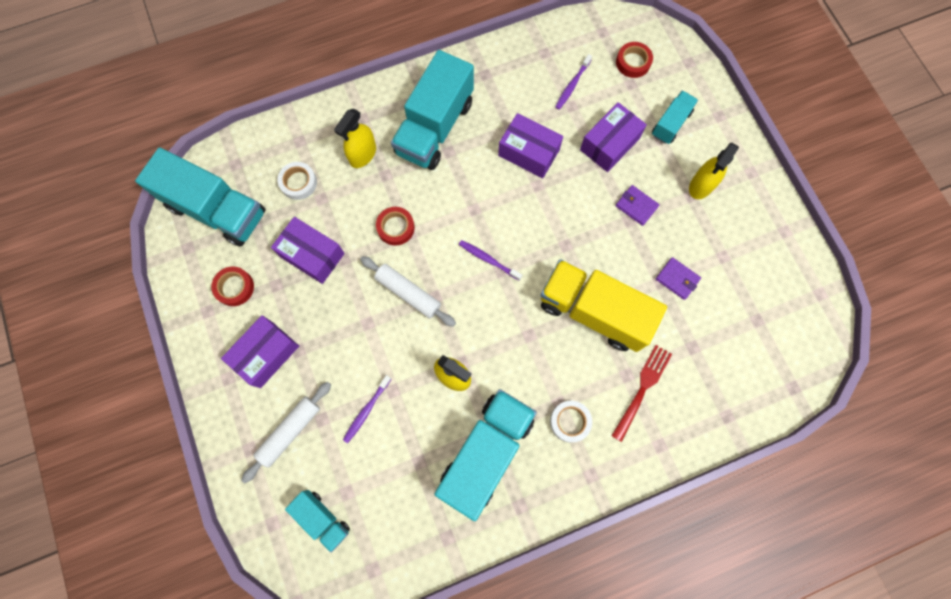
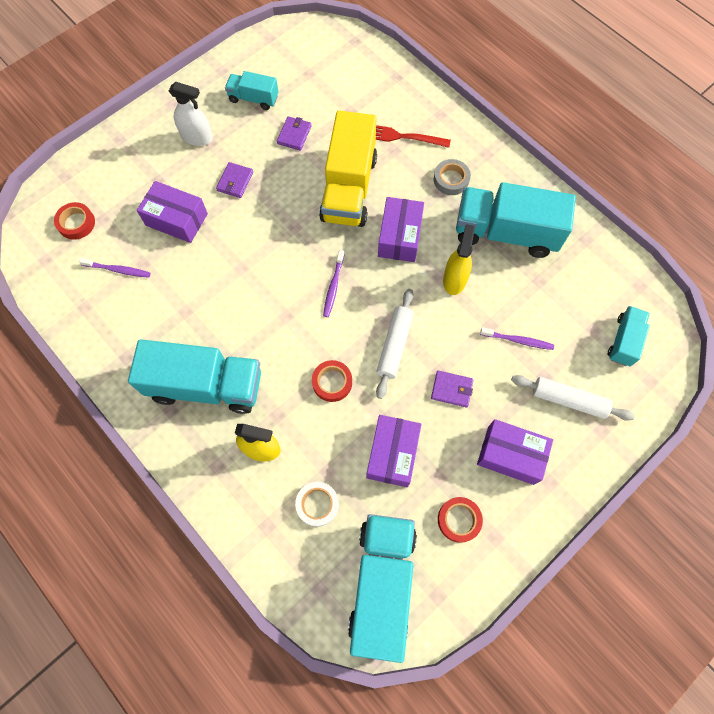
camera: 110 degrees left, 5 degrees down
(346, 327) = (451, 389): none -> purple wallet
(529, 152) = (207, 286): purple box -> purple box (399, 237)
(570, 421) = (451, 180): white tape -> grey tape
(671, 124) = (139, 175): turquoise truck -> turquoise truck (253, 98)
(701, 185) = (197, 137): yellow spray bottle -> white spray bottle

